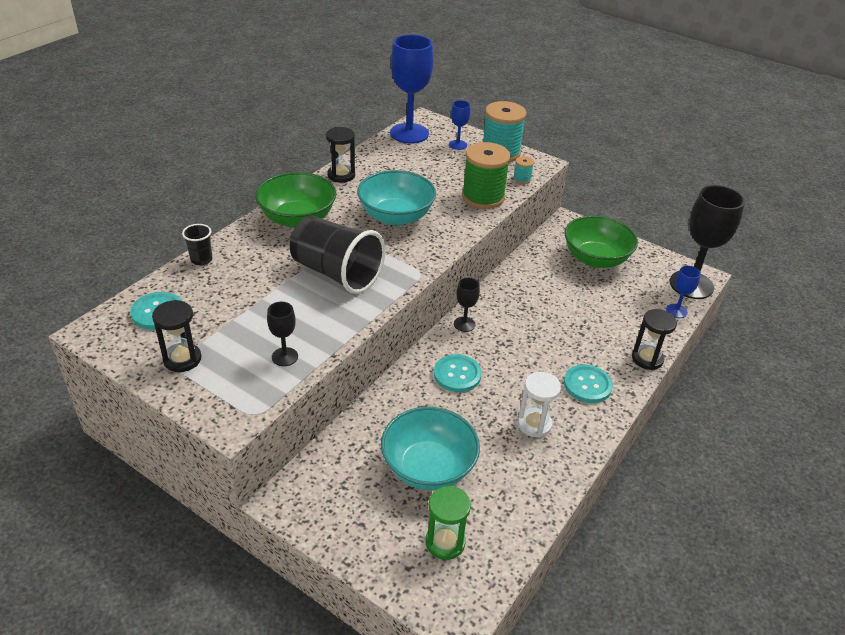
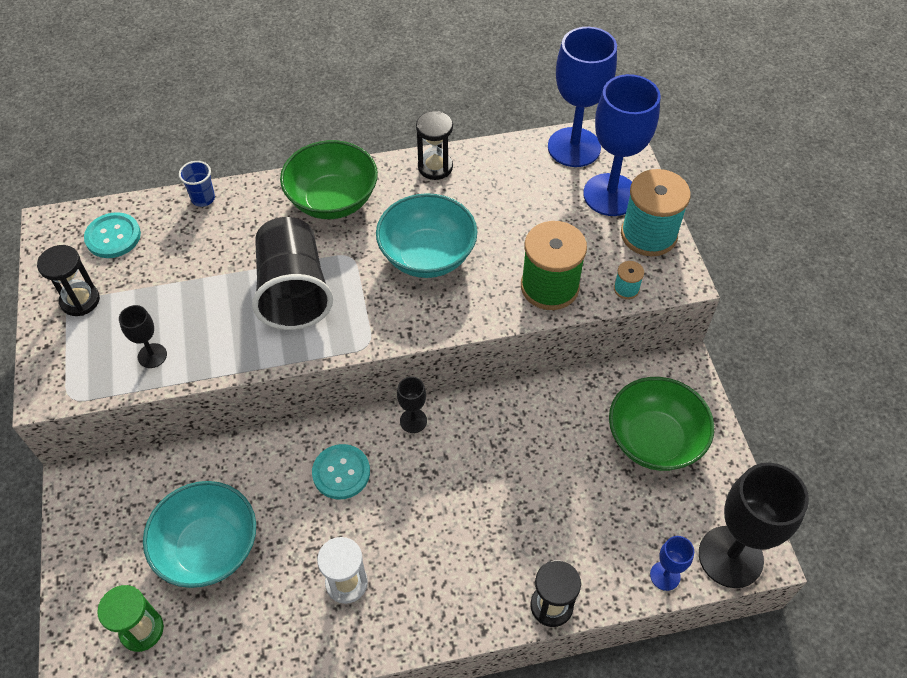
camera: 45 degrees right, 15 degrees up
(201, 259) = (203, 198): black cup -> blue cup
(458, 145) = (610, 195): blue goblet -> blue goblet, size x2.15
(587, 385) = (449, 584): turquoise button -> none

